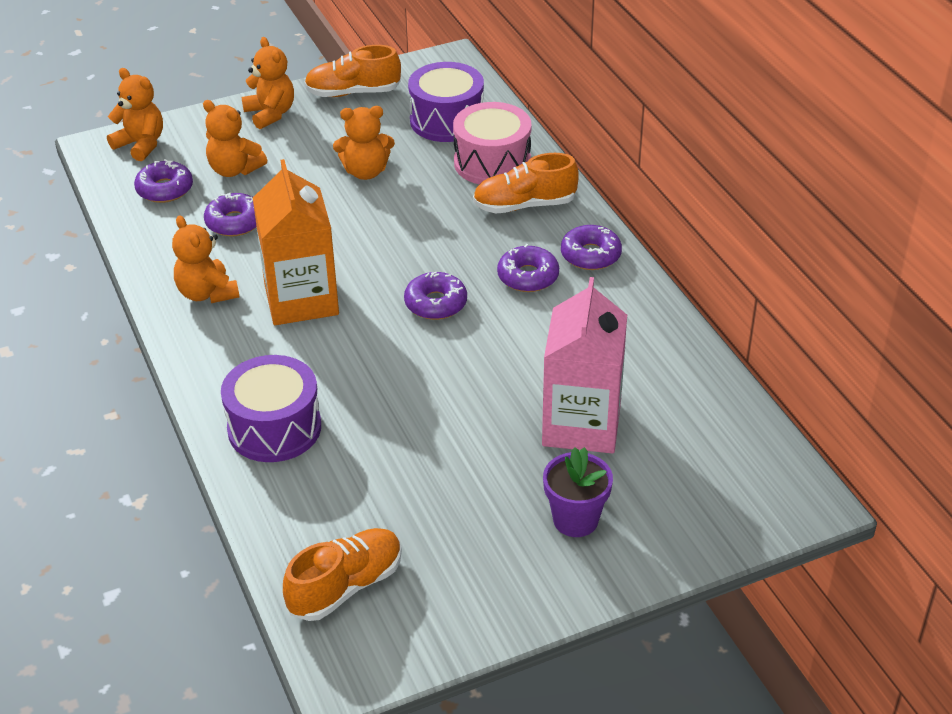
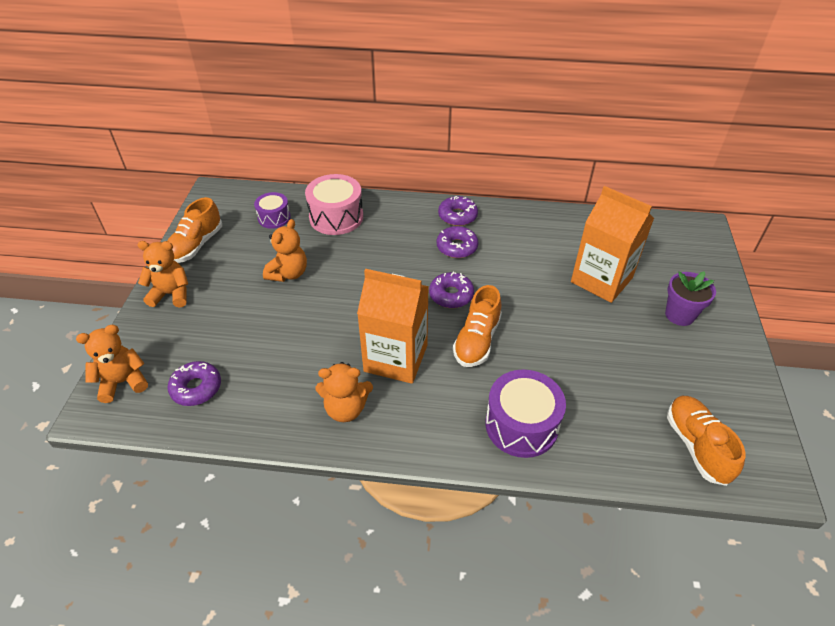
camera: 60 degrees left, 5 degrees up
(234, 169) = (215, 338): orange teddy bear -> none
(234, 222) = (277, 361): purple donut -> none
(447, 120) = (274, 218): purple drum -> purple drum, size x0.60
(524, 205) = (390, 221): orange shoe -> orange shoe (477, 340)
(581, 425) = (601, 280): pink carton -> orange carton

